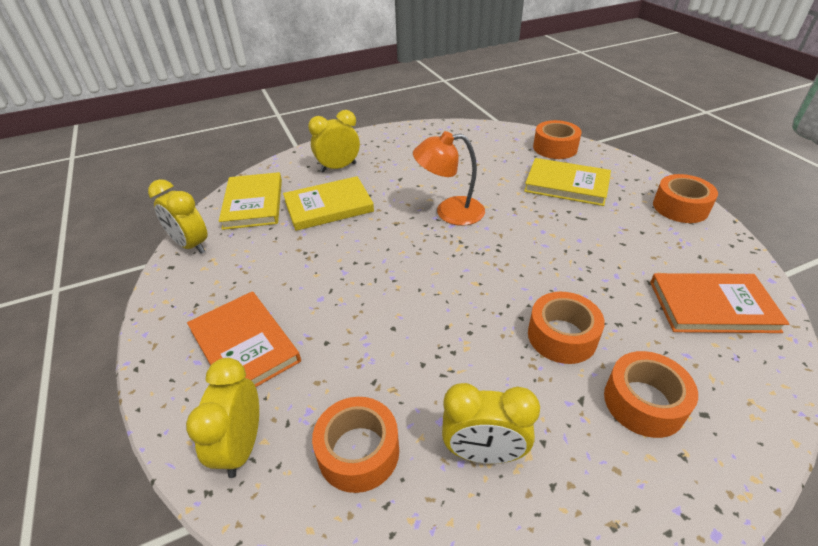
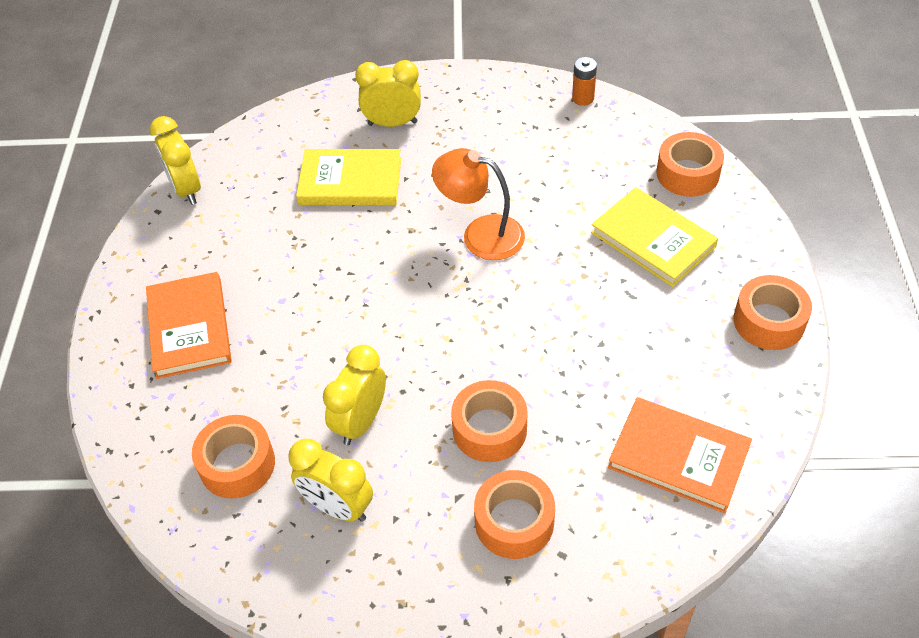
camera: 25 degrees right, 10 degrees up
(241, 446) = (148, 423): yellow clock -> yellow clock (360, 422)
(253, 203) = (272, 150): yellow book -> none
(458, 128) = (583, 98): none -> orange battery

